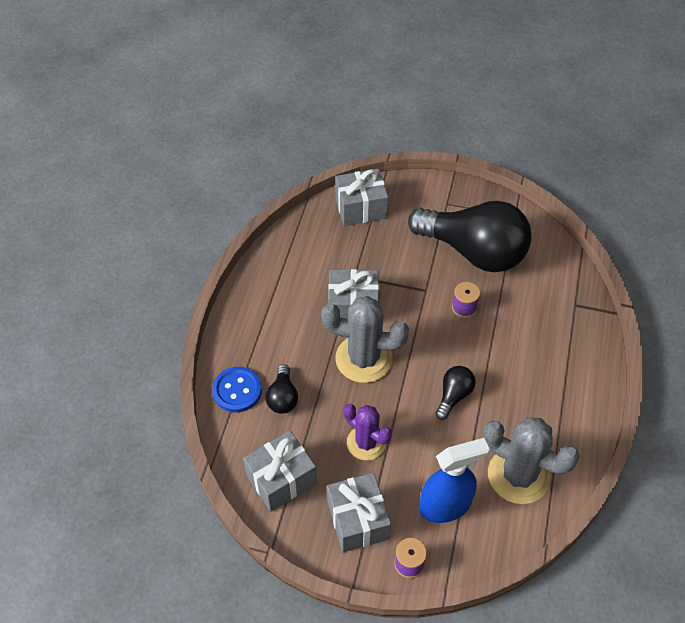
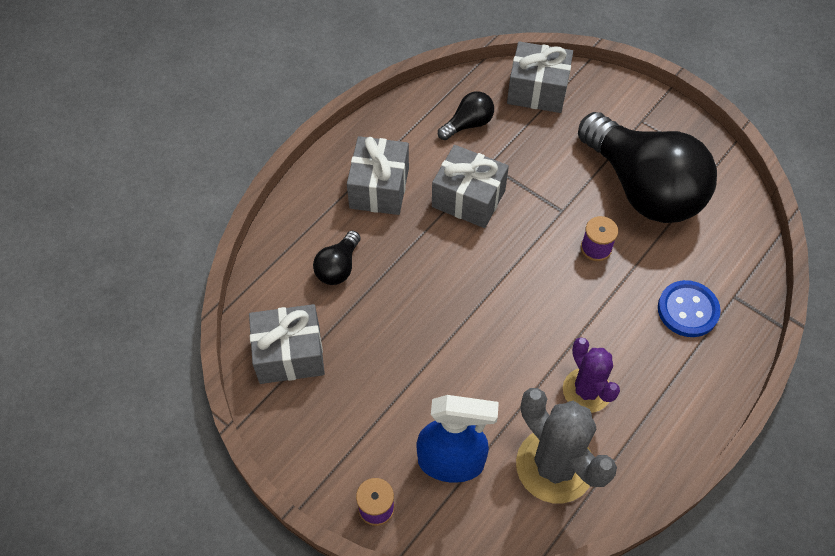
camera: 25 degrees right, 5 degrees up
(237, 390) = (295, 240): blue button -> blue button (687, 310)
(358, 520) = (346, 434): grey gift -> grey gift (379, 188)
(363, 359) = (449, 260): grey cactus -> none
(366, 443) = (401, 354): purple cactus -> purple cactus (586, 390)
(453, 396) = (528, 343): black light bulb -> black light bulb (468, 124)

